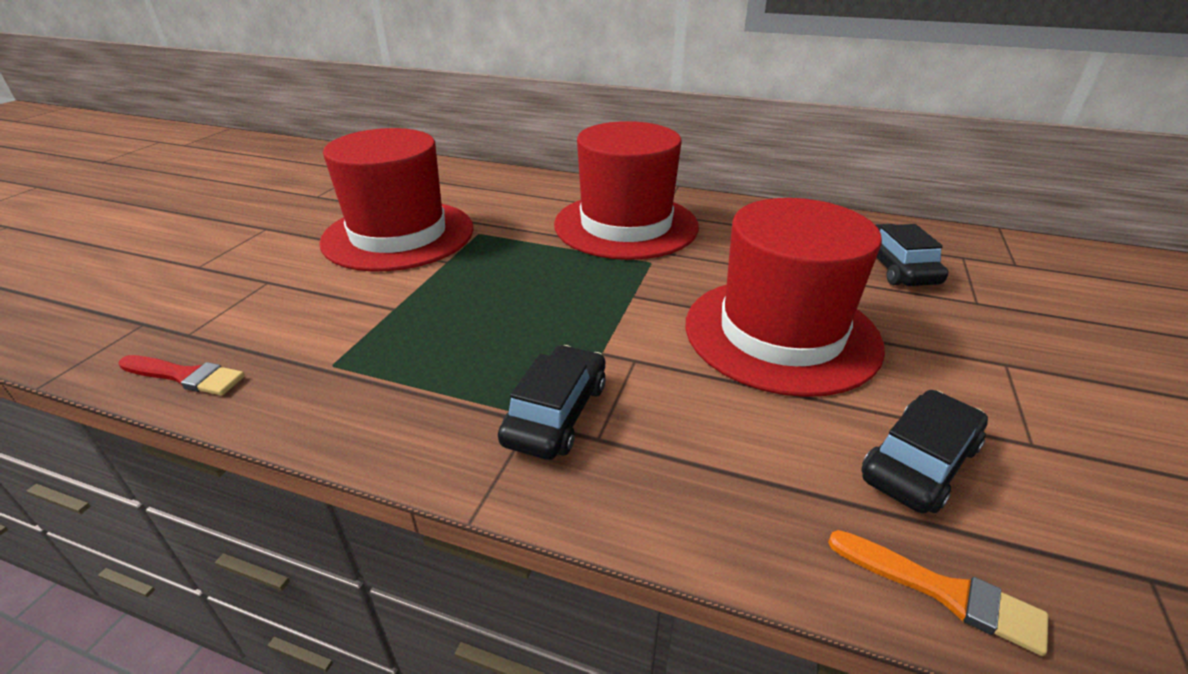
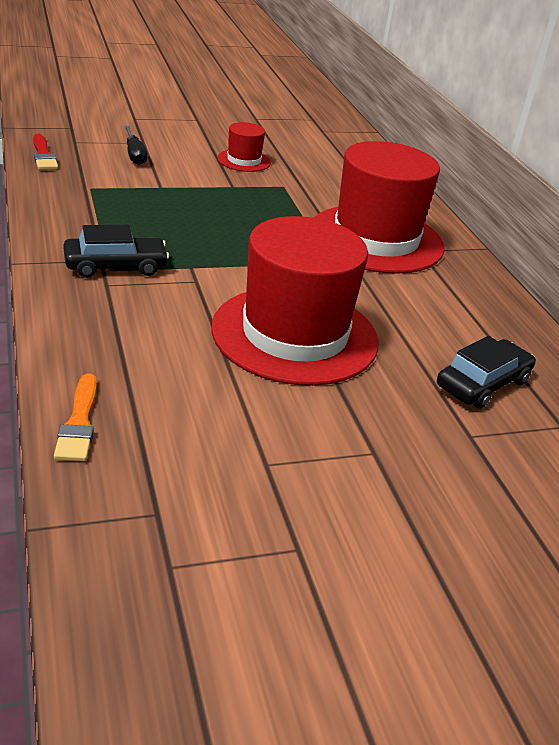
camera: 50 degrees right, 0 degrees up
(291, 299) = (134, 155): none -> black screwdriver
(398, 235) = (244, 160): red hat -> red hat, size x0.45
(919, 462) = (194, 409): black car -> none

